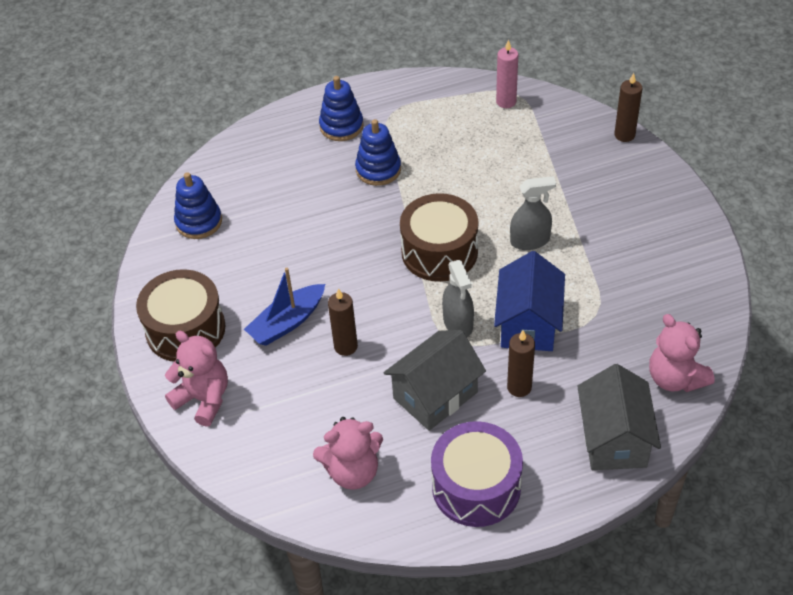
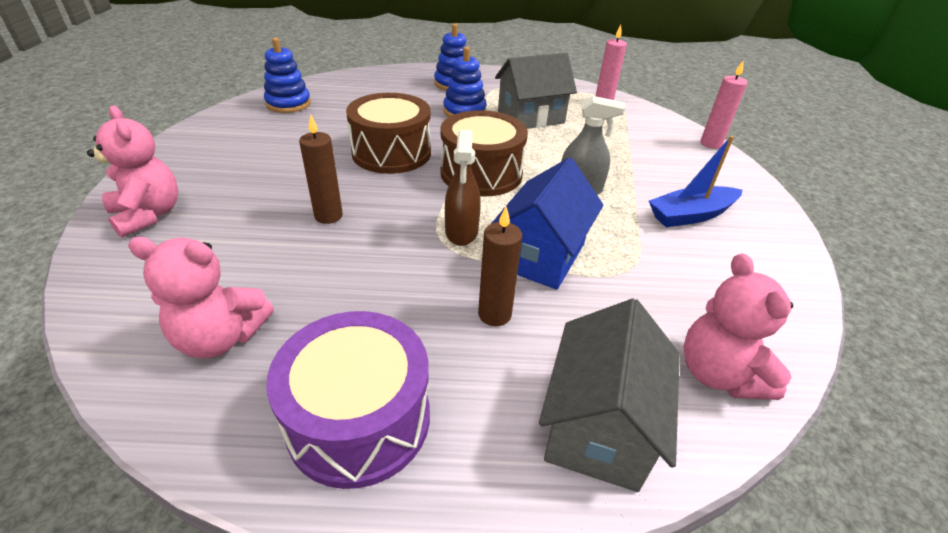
camera: 15 degrees right, 10 degrees down
(185, 329) = (197, 161): brown drum -> brown drum (391, 153)
(287, 322) = (291, 182): blue boat -> blue boat (691, 215)
(435, 395) = (387, 289): grey house -> grey house (530, 117)
(458, 323) = (461, 231): grey spray bottle -> brown spray bottle
(624, 135) = (710, 144): brown candle -> pink candle

